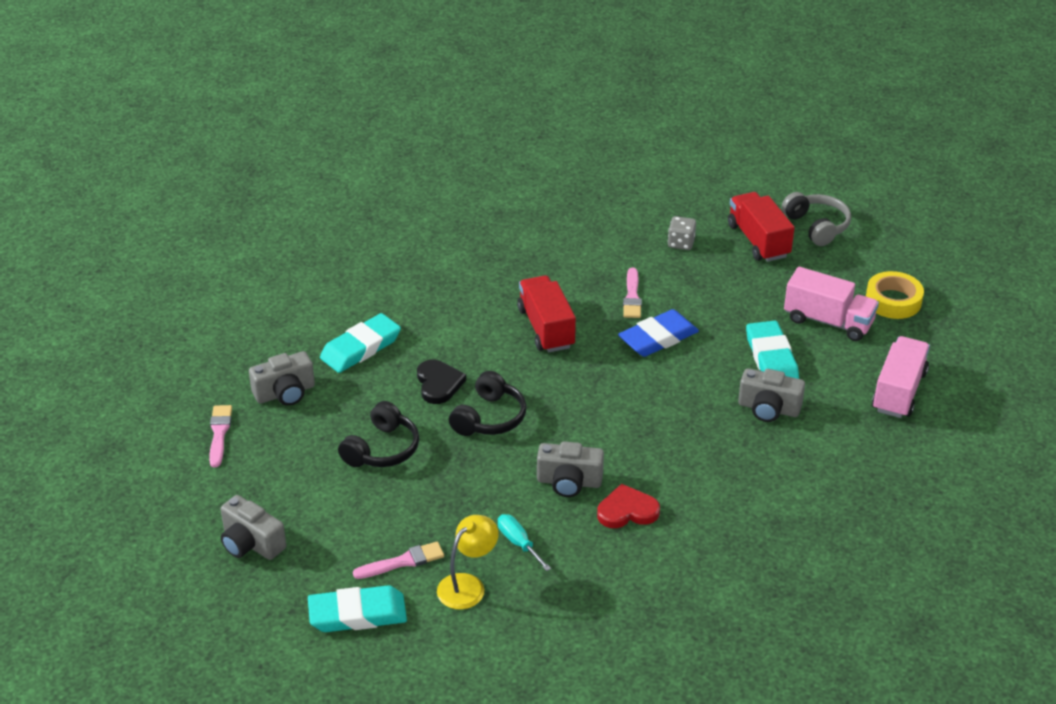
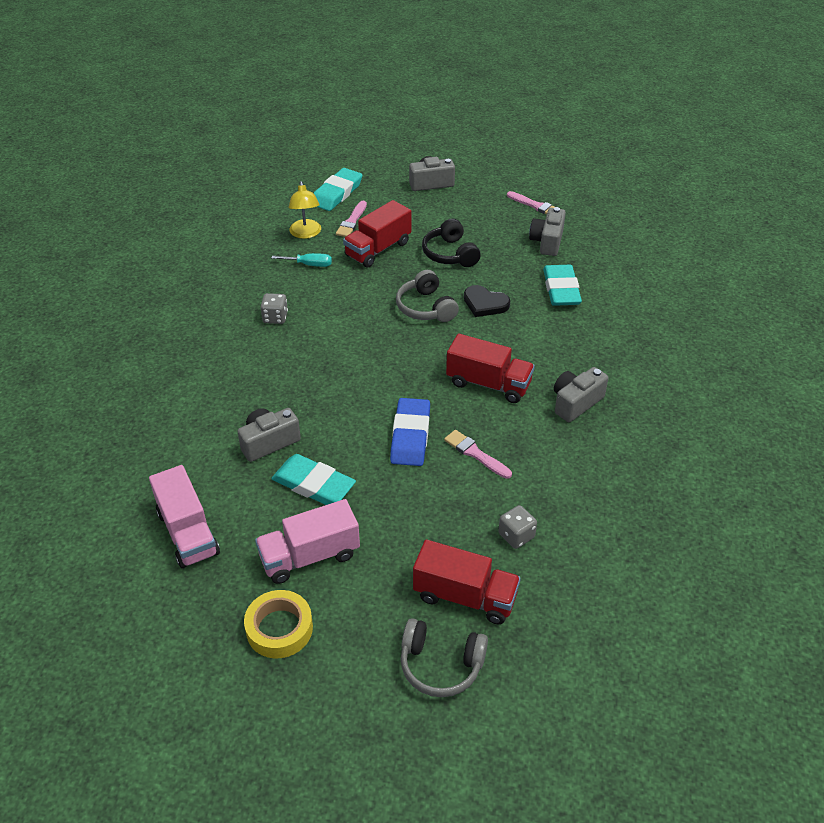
camera: 130 degrees right, 5 degrees up
(432, 507) = (378, 249): none -> red truck
(489, 418) = (426, 307): black headphones -> grey headphones
(569, 482) = (328, 308): grey camera -> grey camera (575, 403)
(627, 511) = (275, 317): red heart -> grey dice

